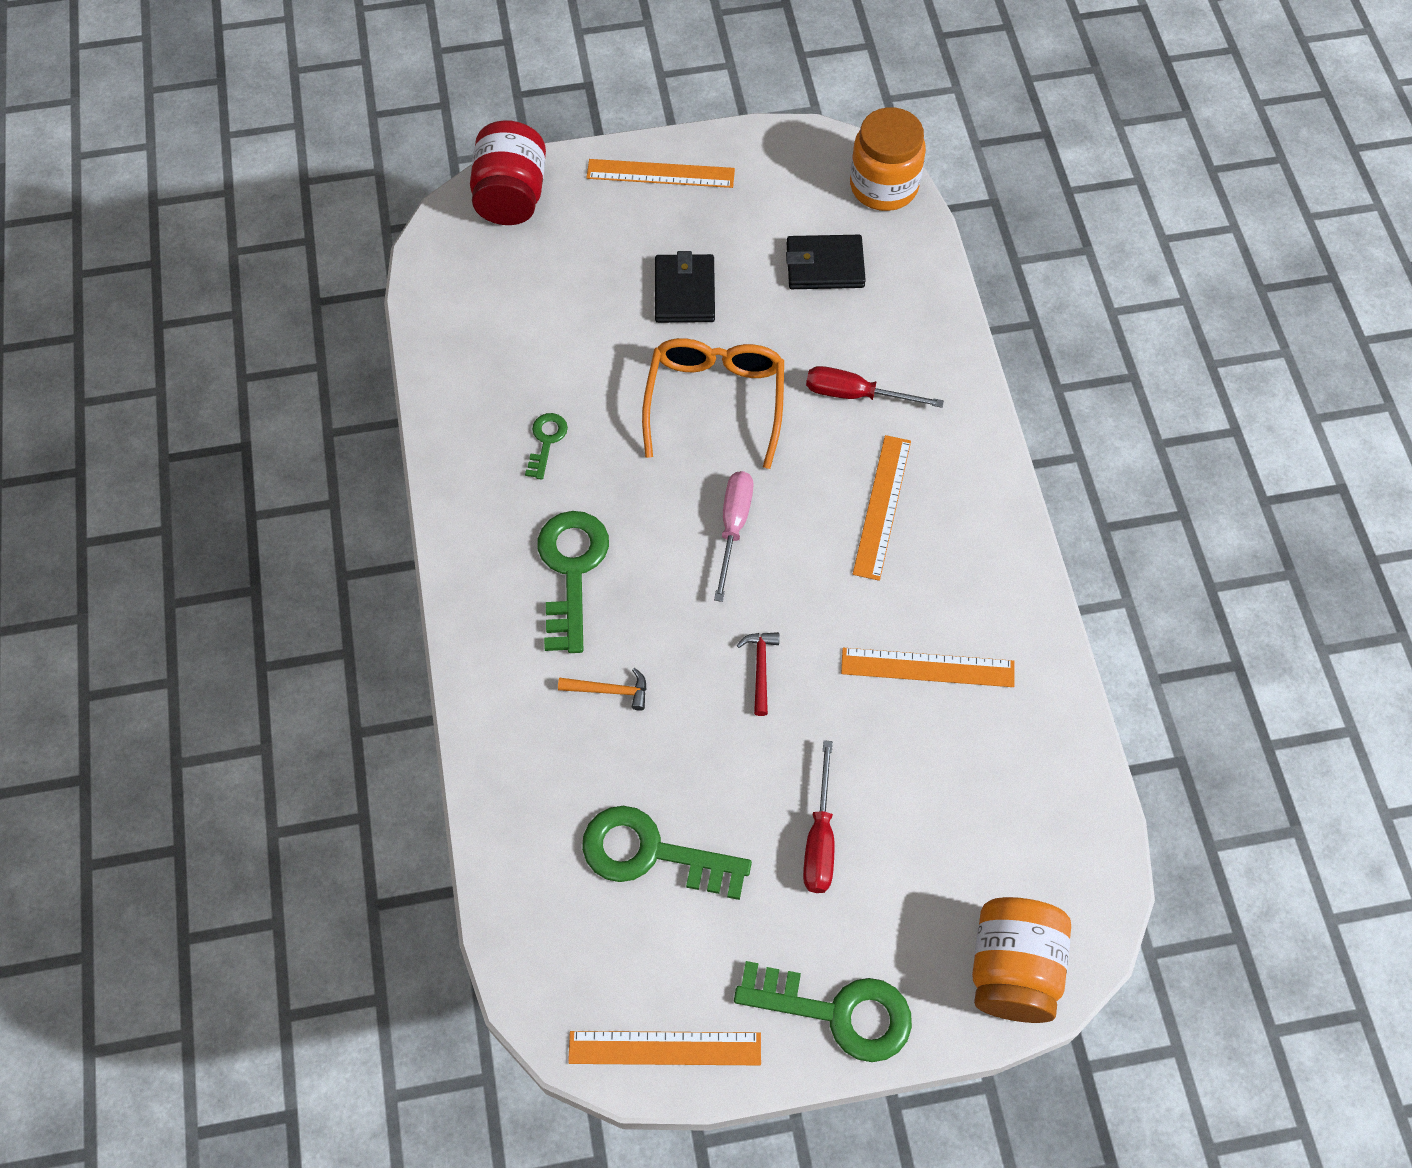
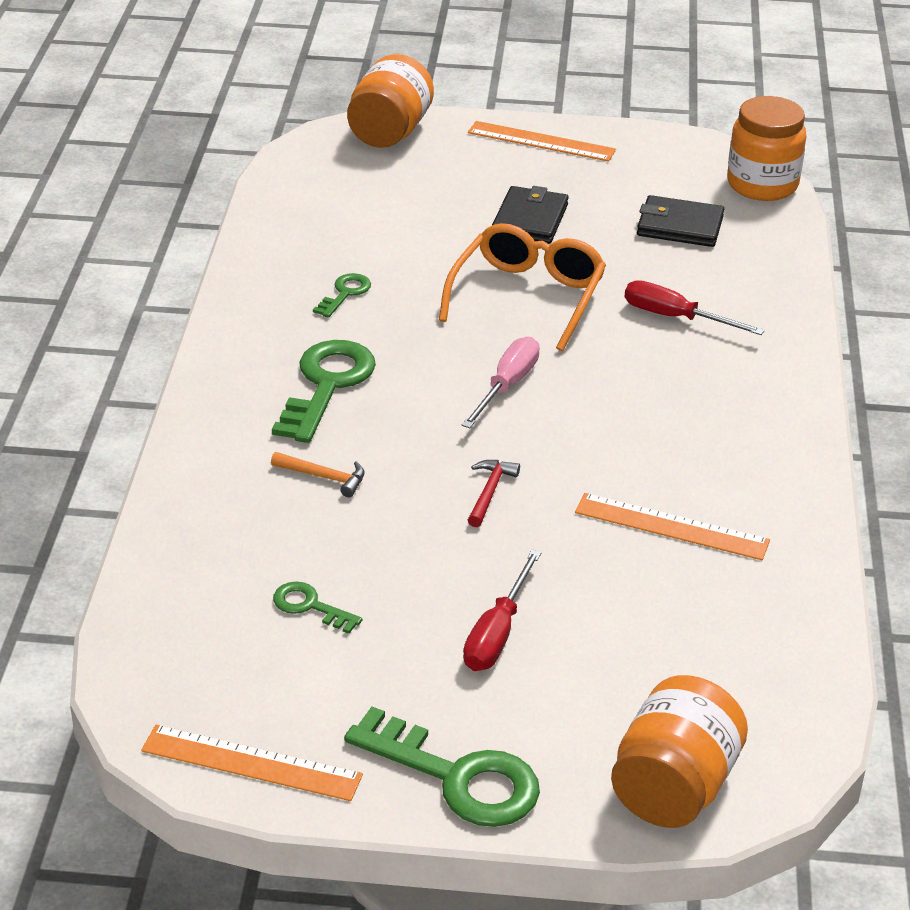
camera: 15 degrees right, 25 degrees down
(511, 196) = (390, 132): red jar -> orange jar
(651, 853) = (310, 606): green key -> green key, size x0.51
(882, 506) = (670, 400): orange ruler -> none

